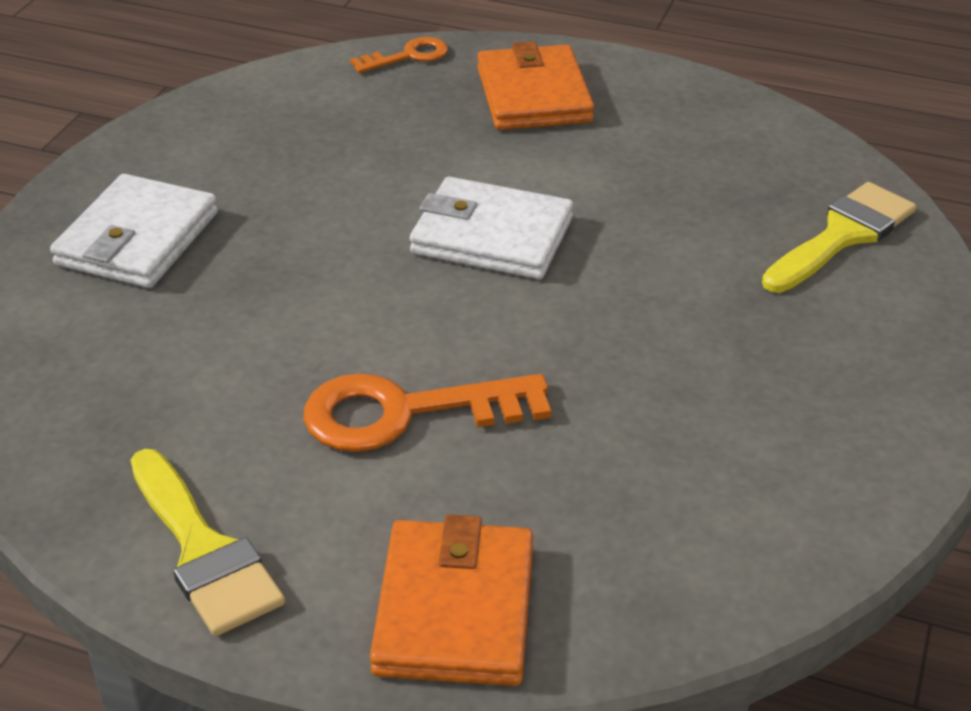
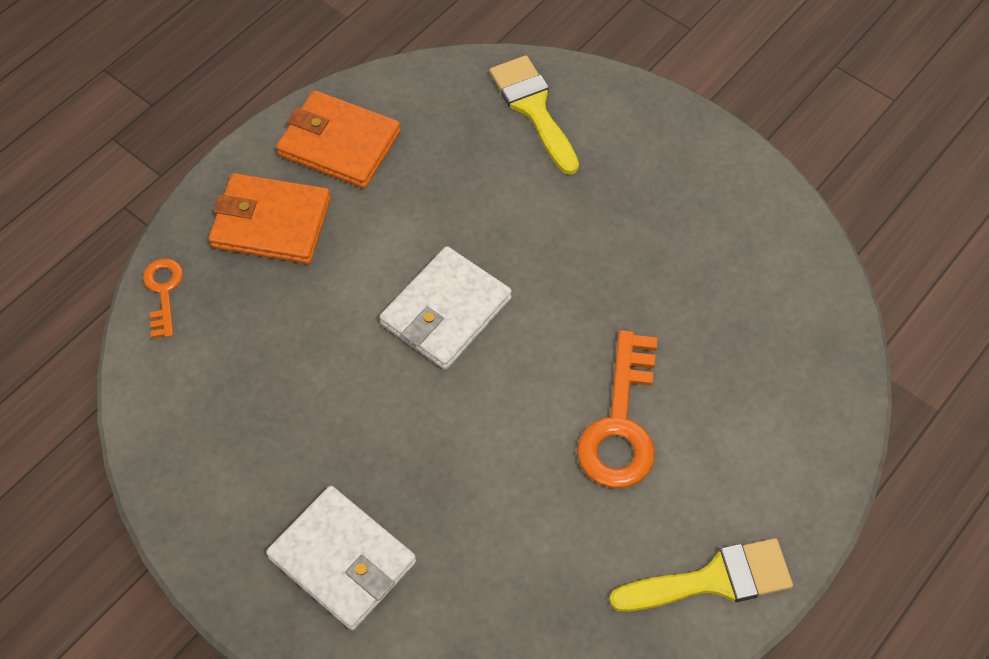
camera: 70 degrees left, 20 degrees up
(455, 609) = (803, 447): orange wallet -> orange wallet (339, 143)

